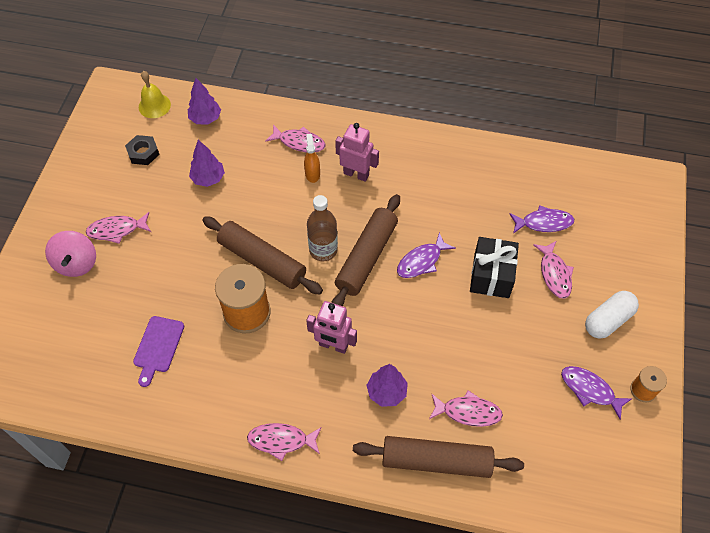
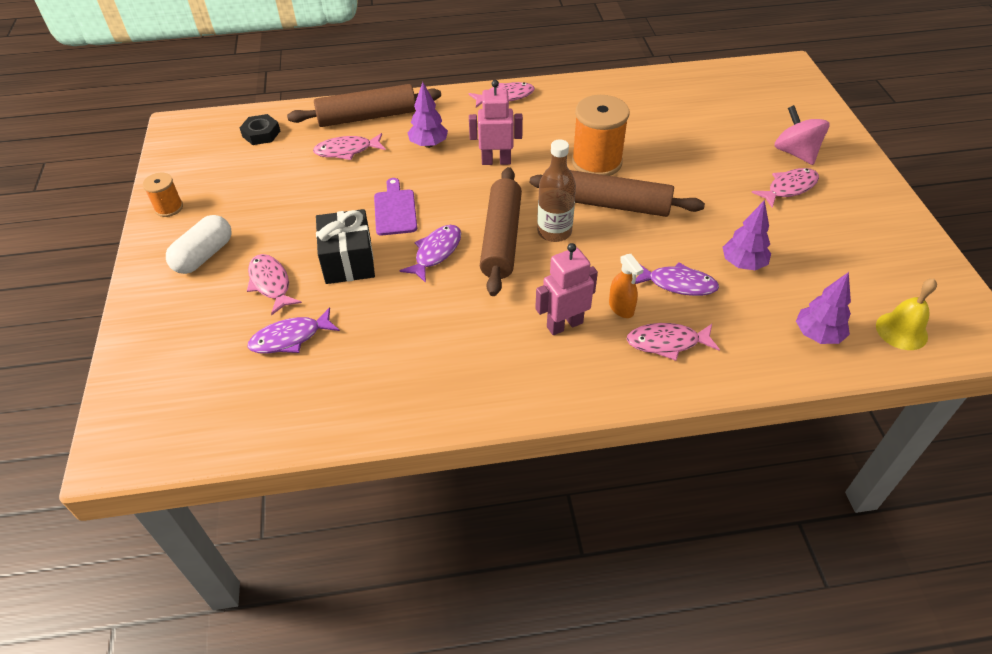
camera: 160 degrees right, 10 degrees down
(143, 153) = (848, 268): black nut -> black nut (261, 134)
(158, 347) = (657, 120): purple cutting board -> purple cutting board (395, 210)
(356, 174) = (564, 325): pink robot -> pink robot turned 150 degrees clockwise
(590, 390) = (226, 194): purple fish -> purple fish (677, 284)

